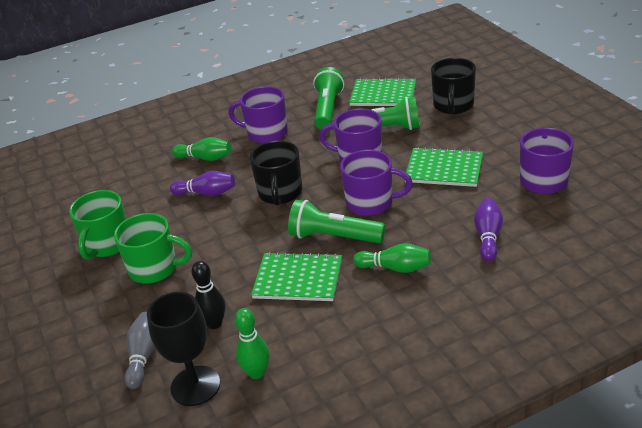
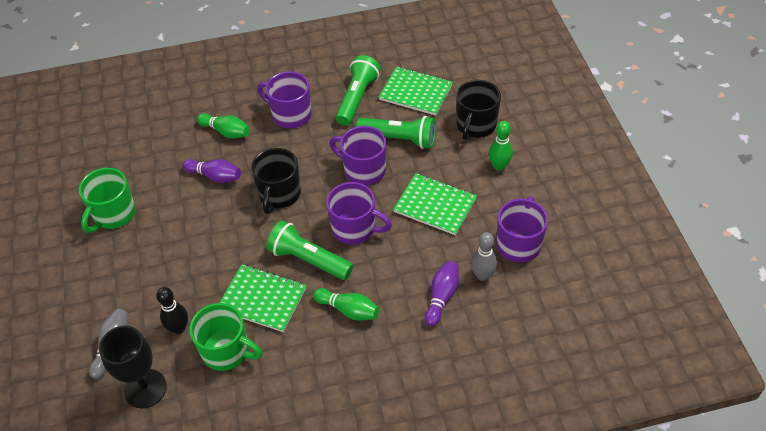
camera: 10 degrees right, 15 degrees up
(155, 268) = (146, 253): green mug -> green mug (227, 351)
(257, 373) = (197, 389): green bowling pin -> green bowling pin (499, 166)
(520, 211) = (482, 275): none -> grey bowling pin

